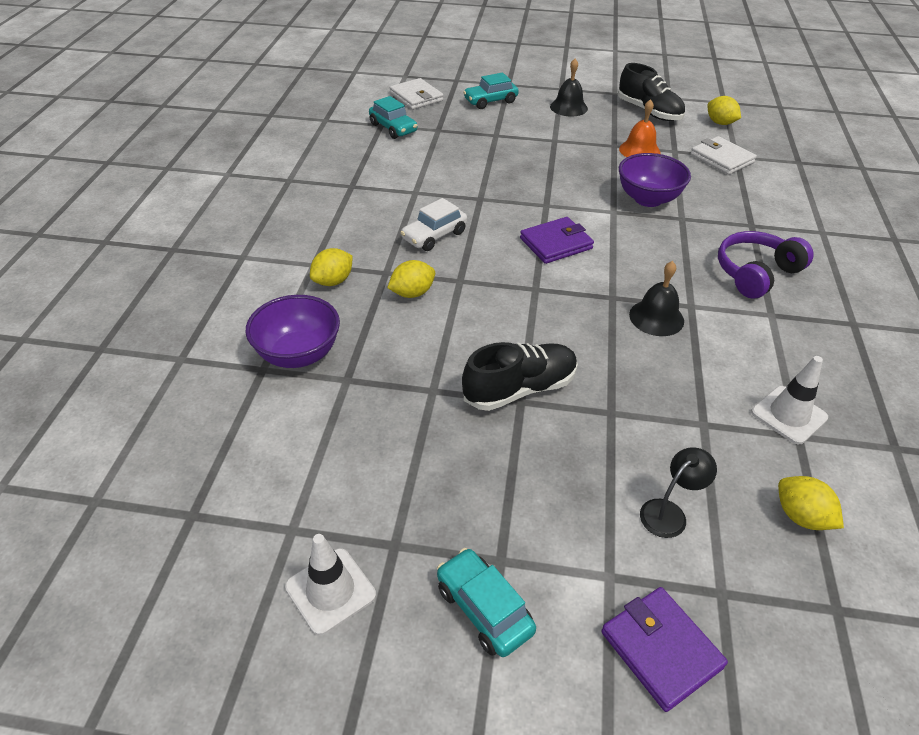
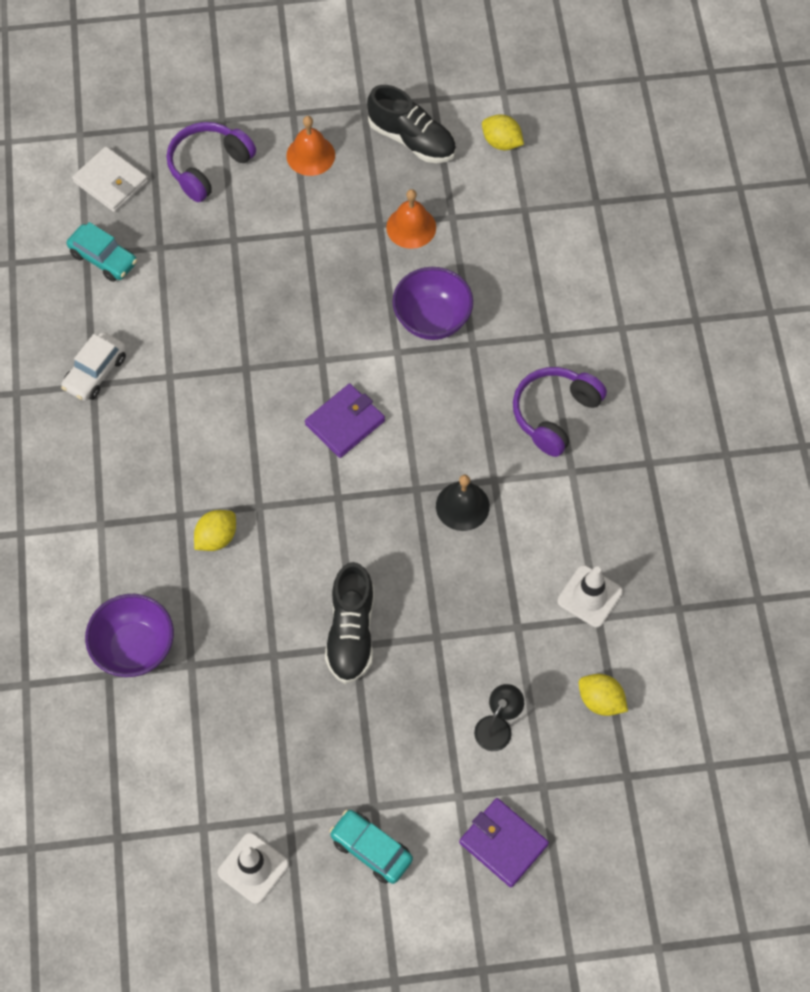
camera: 15 degrees left, 20 degrees up
(333, 281) = (130, 543): yellow lemon -> none
(434, 236) = (213, 445): white car -> white car (95, 372)
(490, 101) = (209, 167): turquoise car -> purple headphones
(520, 389) = (351, 632): black shoe -> black shoe turned 135 degrees clockwise
(568, 107) = (310, 155): black bell -> orange bell
(721, 159) = (508, 219): white wallet -> none

